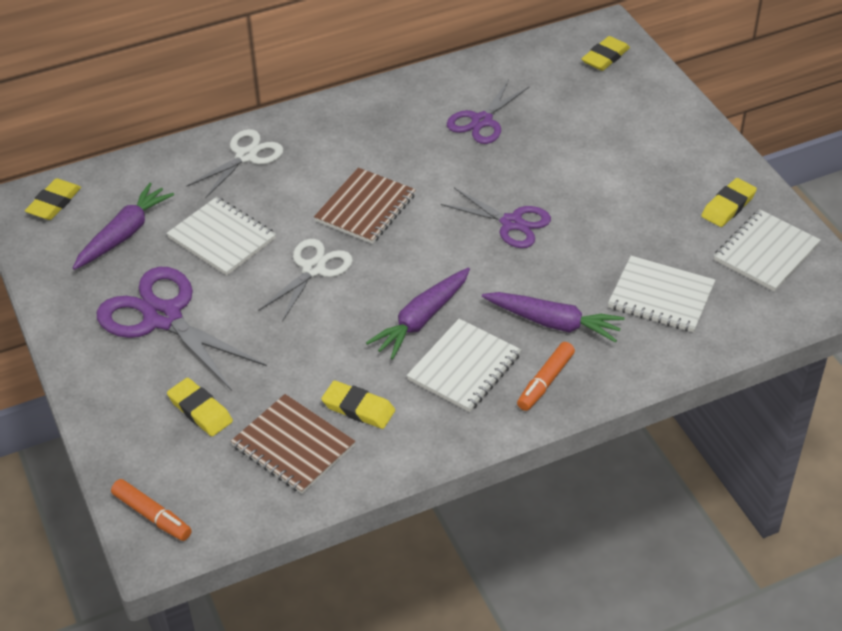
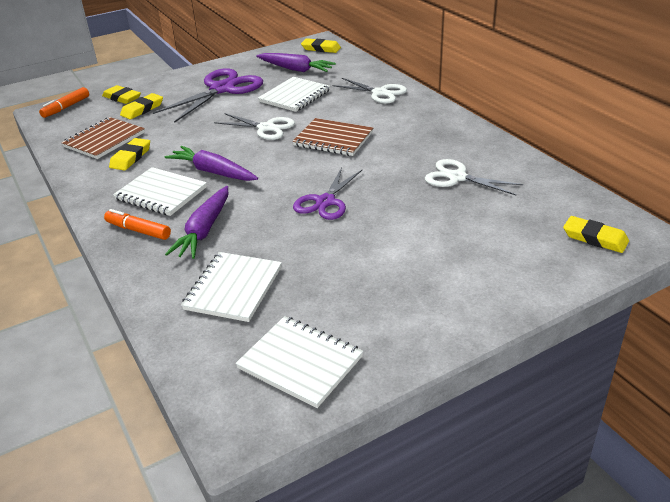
camera: 85 degrees right, 10 degrees down
(482, 121) = (457, 177): purple scissors -> white scissors
(728, 206) = (373, 332): yellow eraser -> yellow eraser (122, 98)

